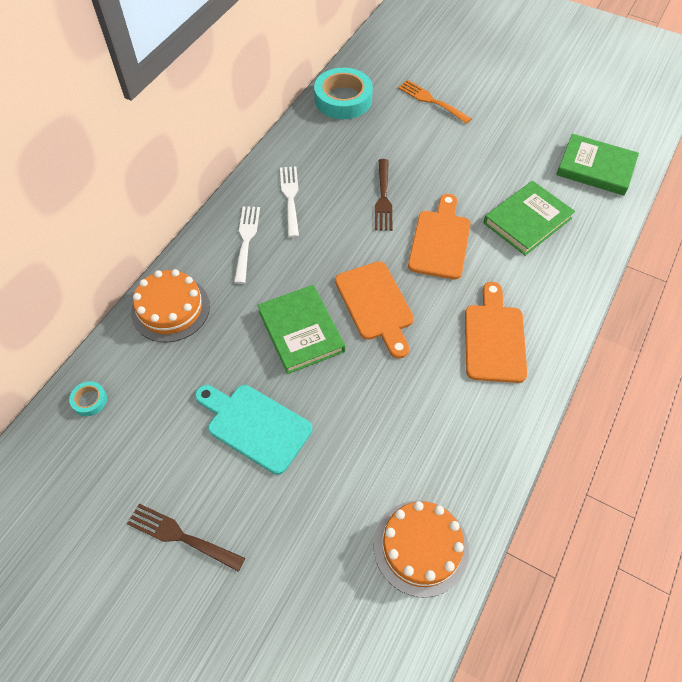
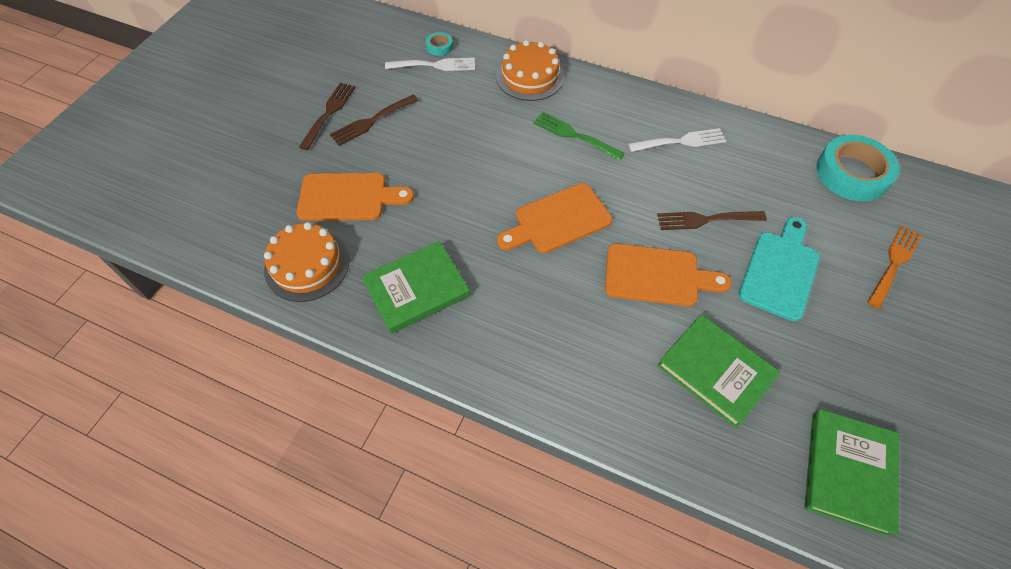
camera: 85 degrees right, 0 degrees up
(207, 481) = (371, 121): none -> brown fork
(246, 240) = (617, 115): white fork -> white fork (435, 65)
(255, 426) = (420, 144): turquoise cutting board -> turquoise cutting board (780, 271)
(268, 279) = (574, 135): none -> green fork
(301, 331) = (518, 165): green book -> green book (417, 289)
(494, 338) = (531, 328): orange cutting board -> orange cutting board (348, 197)

